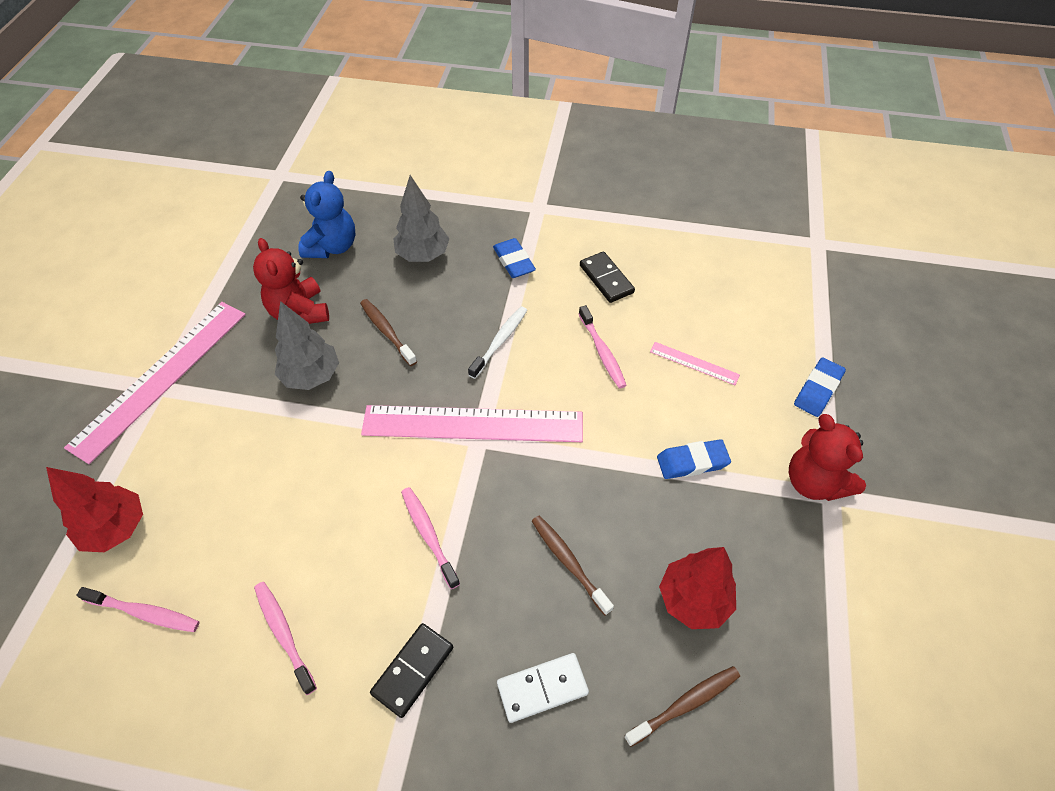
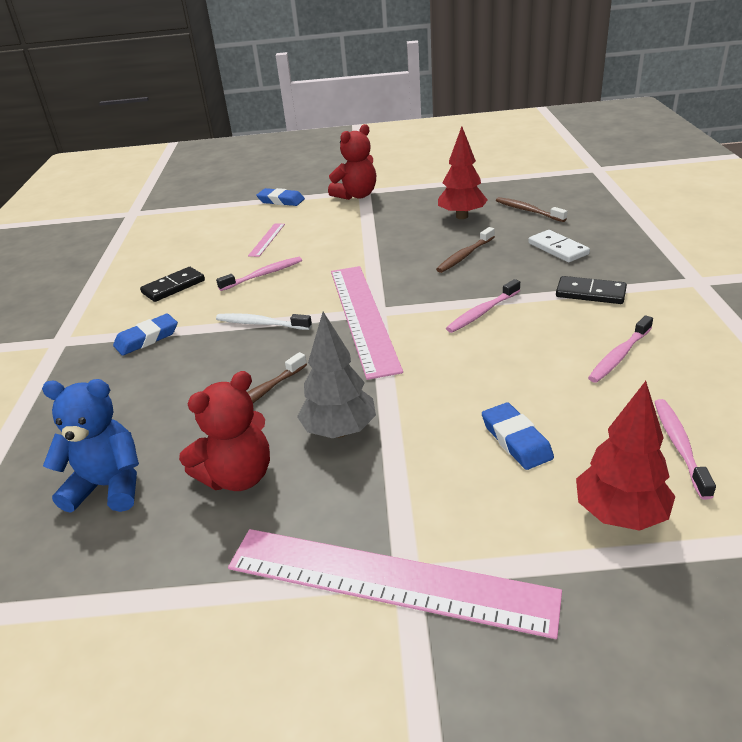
camera: 100 degrees left, 20 degrees down
(423, 255) = (133, 401): grey tree -> none
(692, 462) = (359, 229): blue eraser -> blue eraser (516, 440)

